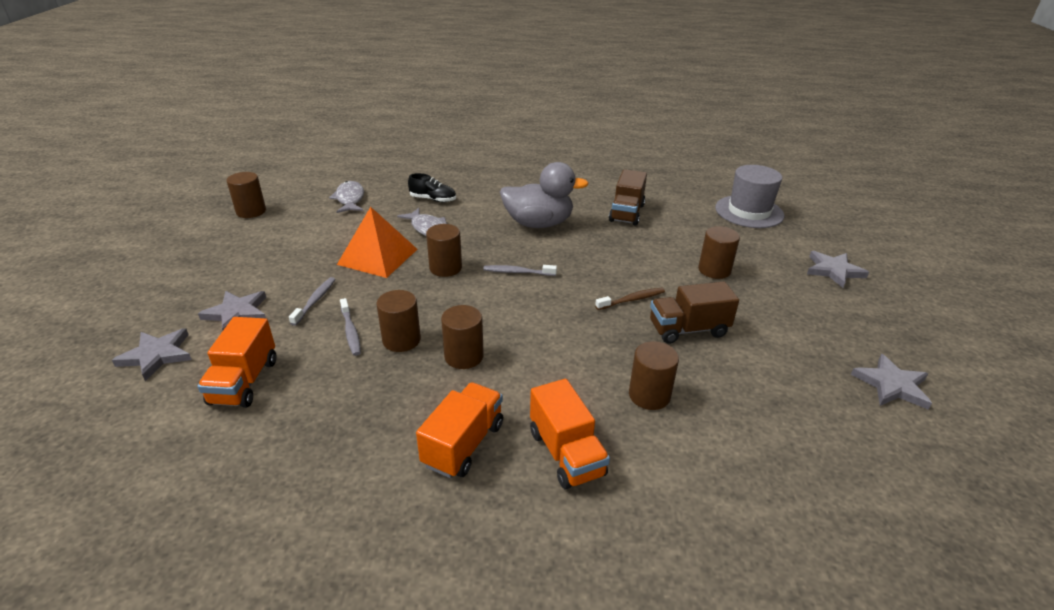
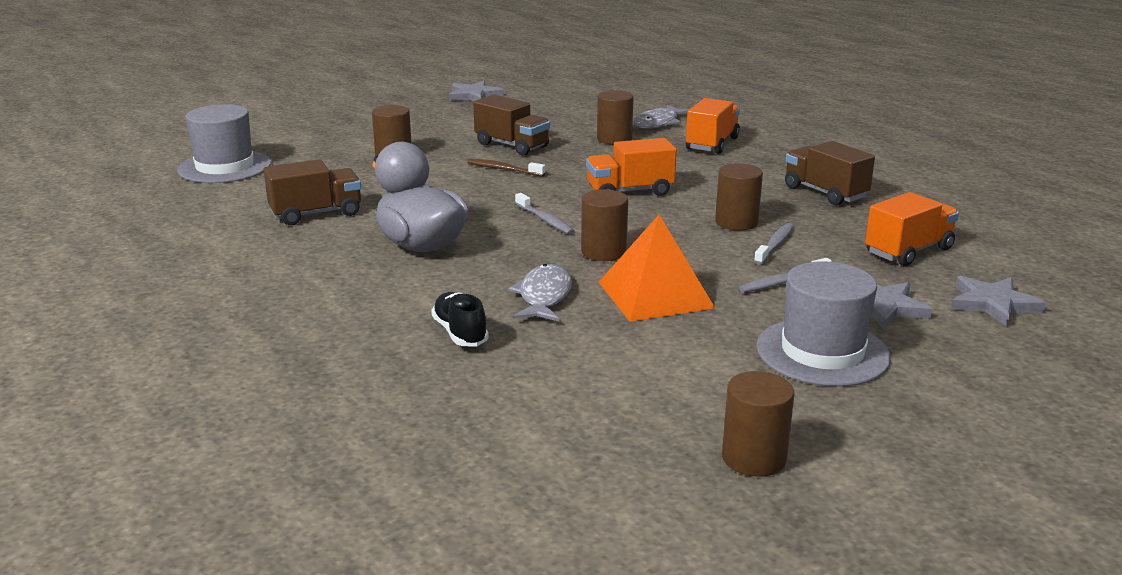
camera: 130 degrees left, 10 degrees down
(254, 266) = (822, 352): none -> grey hat
(350, 199) = (567, 397): grey fish -> grey fish (658, 123)
(371, 429) = (825, 193): none -> brown truck
(463, 444) = (769, 167): orange truck -> orange truck (630, 191)
(464, 356) = (701, 195): brown cylinder -> none
(833, 271) = (323, 124): grey star -> none

